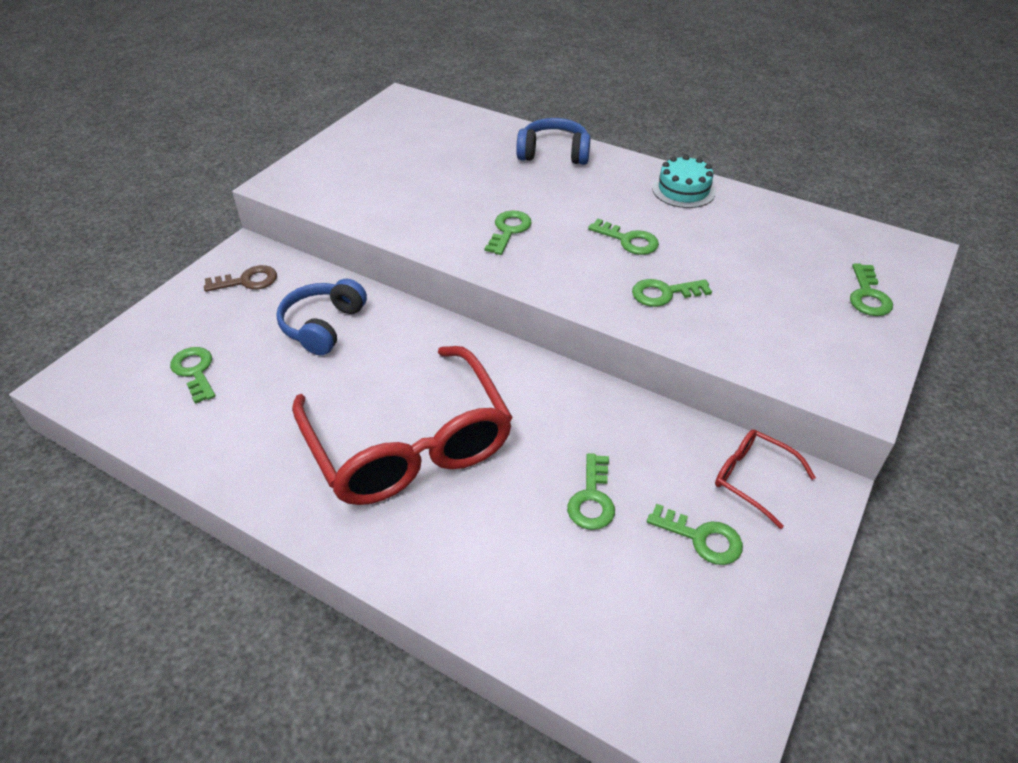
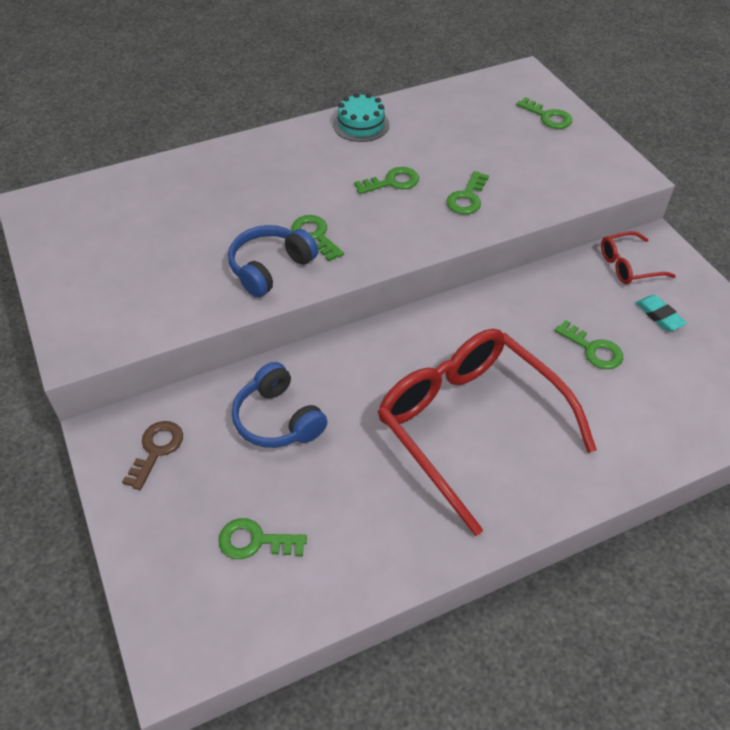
camera: 55 degrees left, 5 degrees up
(409, 445) = (469, 425): red glasses -> red glasses turned 135 degrees counterclockwise
(554, 153) = (238, 160): blue headphones -> blue headphones (270, 268)
(702, 538) = (659, 316): green key -> turquoise eraser

